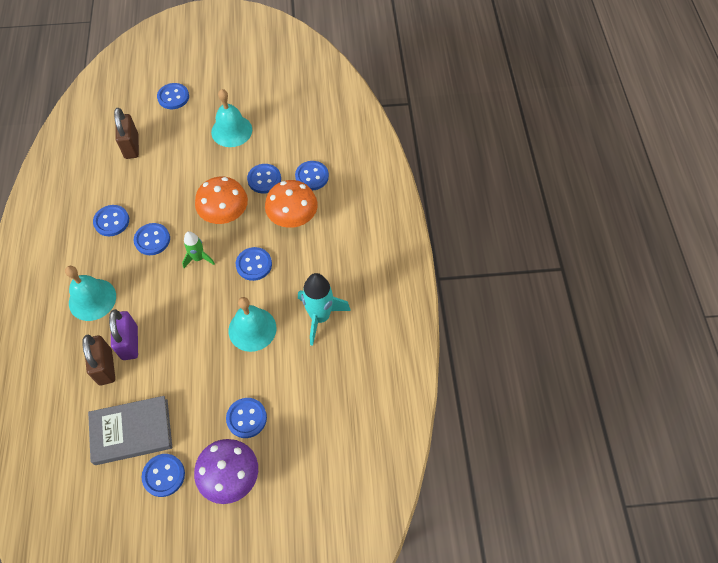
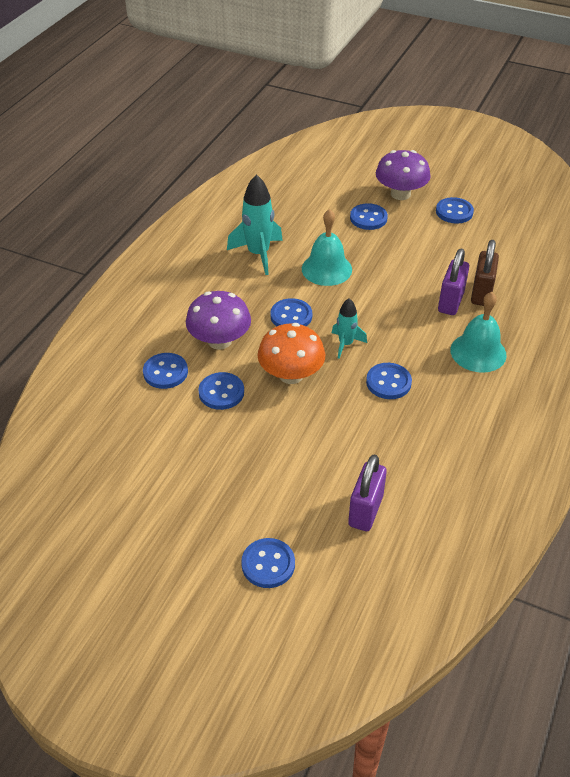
camera: 150 degrees left, 15 degrees down
(111, 221) = (429, 422): blue button -> none
(131, 146) = (365, 511): brown padlock -> purple padlock
(132, 432) = (471, 244): grey book -> none
(198, 258) = (345, 344): green rocket -> turquoise rocket
(231, 131) = (218, 471): turquoise bell -> none
(293, 217) = (219, 341): orange mushroom -> purple mushroom

